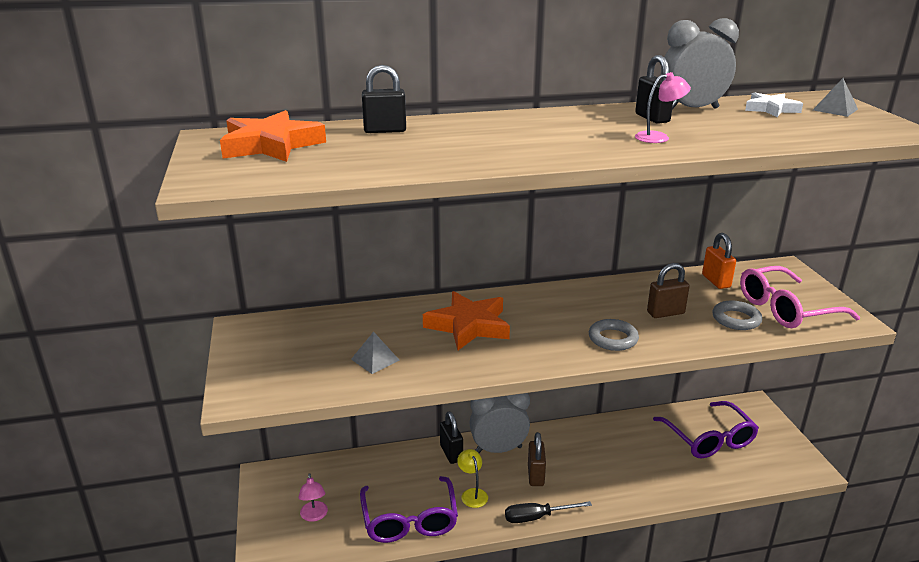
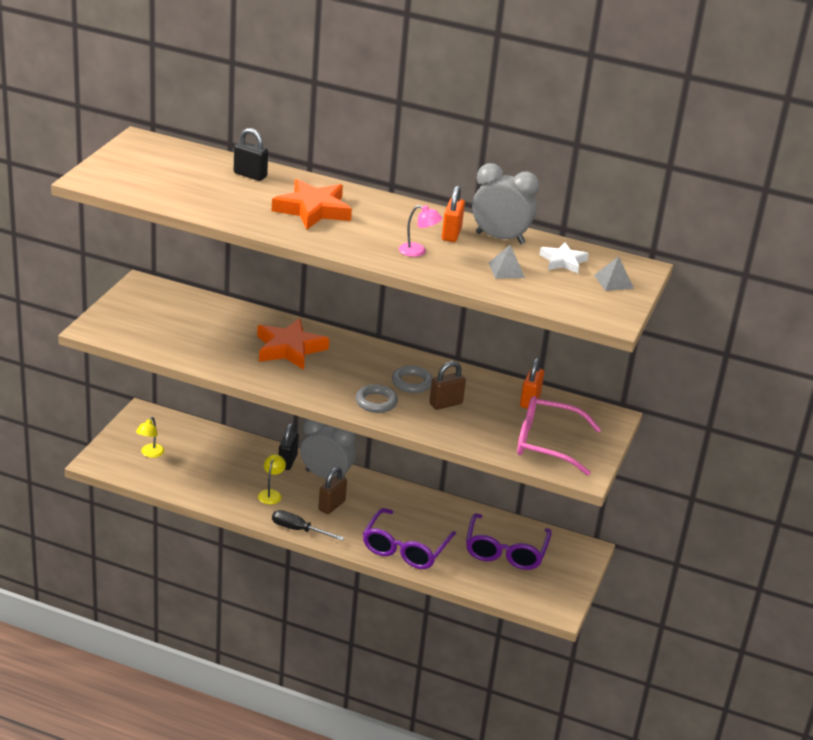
camera: 30 degrees right, 5 degrees up
(271, 145) = (164, 161): orange star -> orange star (313, 210)
(314, 516) = (150, 454): pink lamp -> yellow lamp
(375, 359) = (199, 343): grey pyramid -> grey pyramid (506, 270)
(409, 520) = (209, 487): purple glasses -> purple glasses (405, 549)
(652, 118) = (451, 234): black padlock -> orange padlock
(665, 313) = (445, 404): brown padlock -> brown padlock turned 45 degrees counterclockwise
(736, 319) = (492, 432): grey ring -> grey ring (412, 383)

